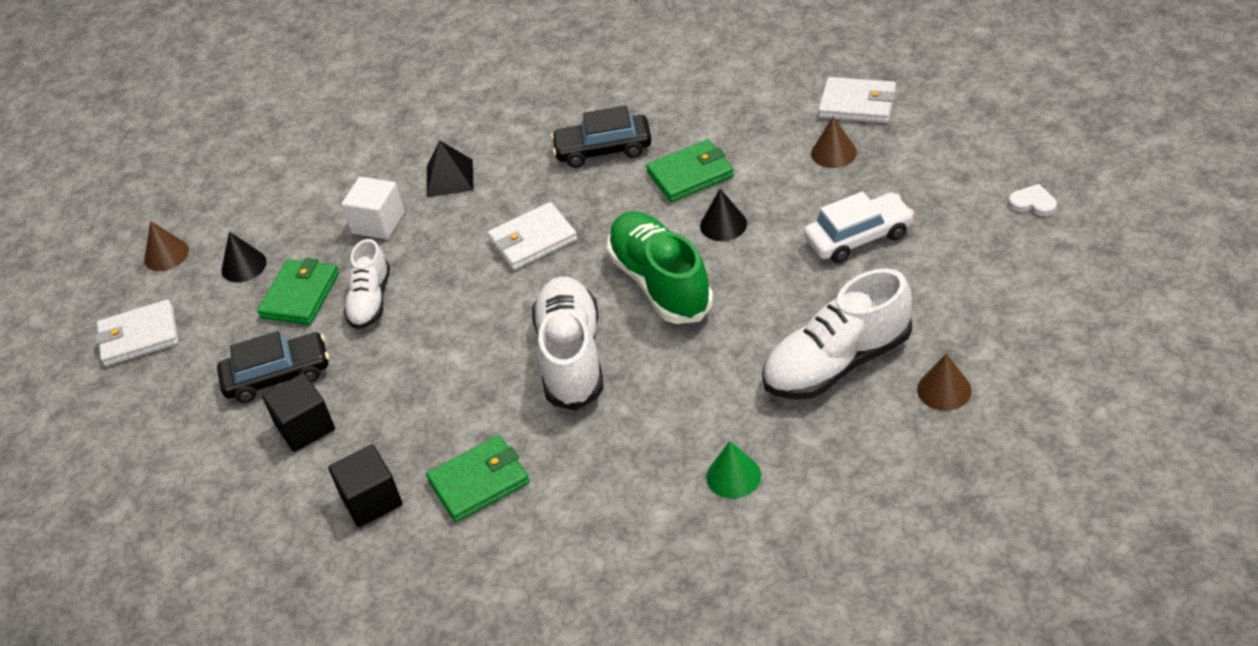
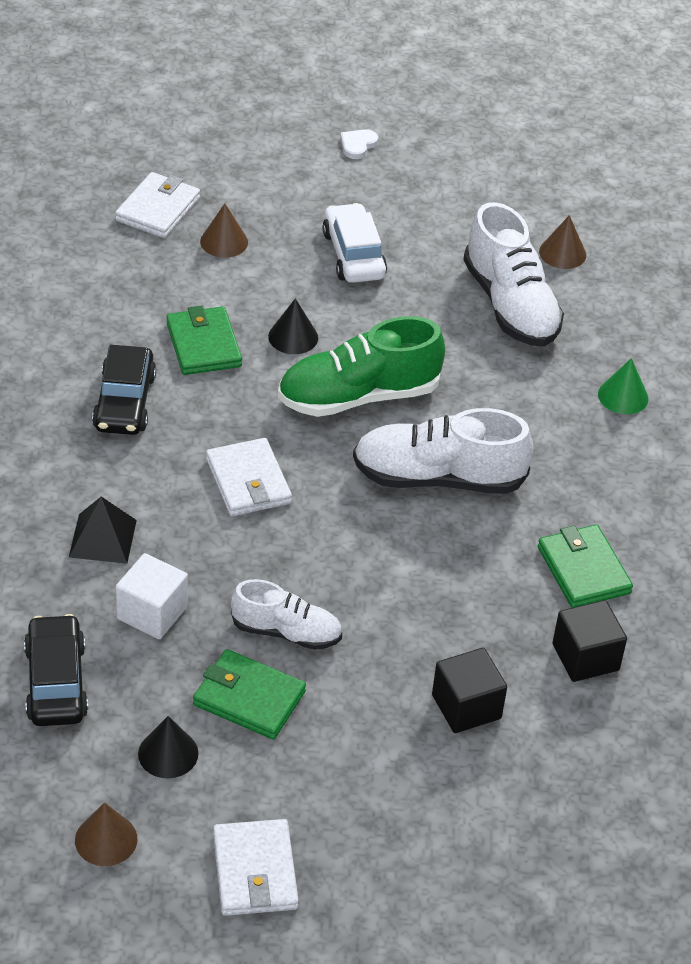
camera: 90 degrees left, 0 degrees up
(278, 376) = (377, 728): black car -> black car (56, 682)

